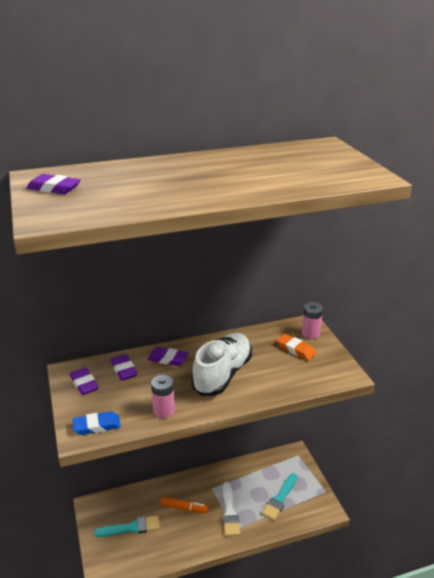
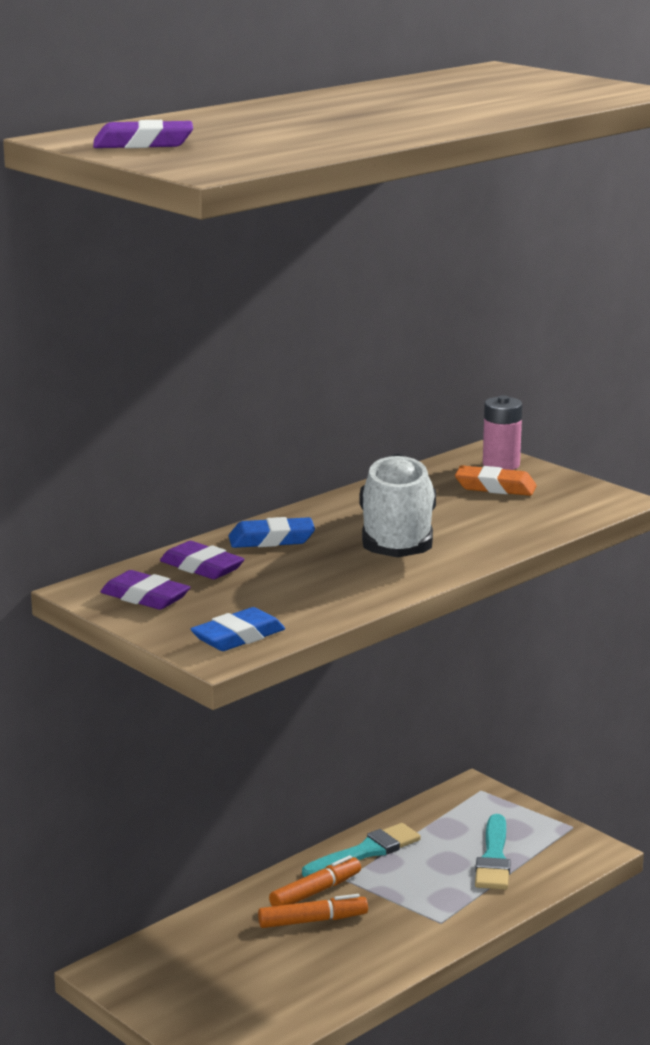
camera: 25 degrees left, 10 degrees down
(131, 528) = (227, 977): turquoise brush -> turquoise brush (365, 852)
(164, 411) = (341, 597): pink battery -> none
(168, 359) = (271, 540): purple eraser -> blue eraser
(195, 491) = (316, 892): none -> orange marker
(229, 512) = (411, 902): white brush -> none

